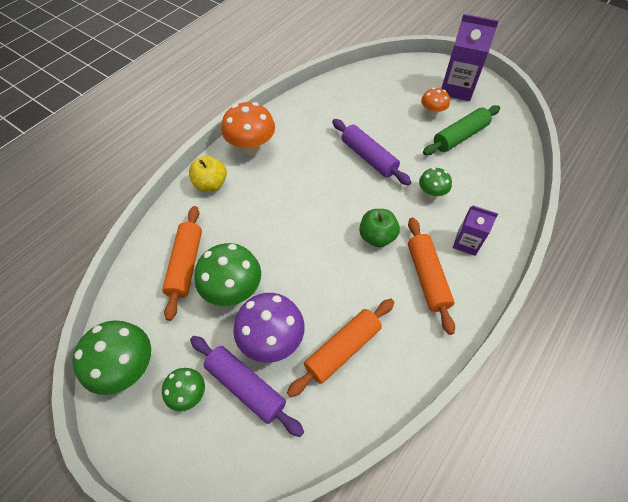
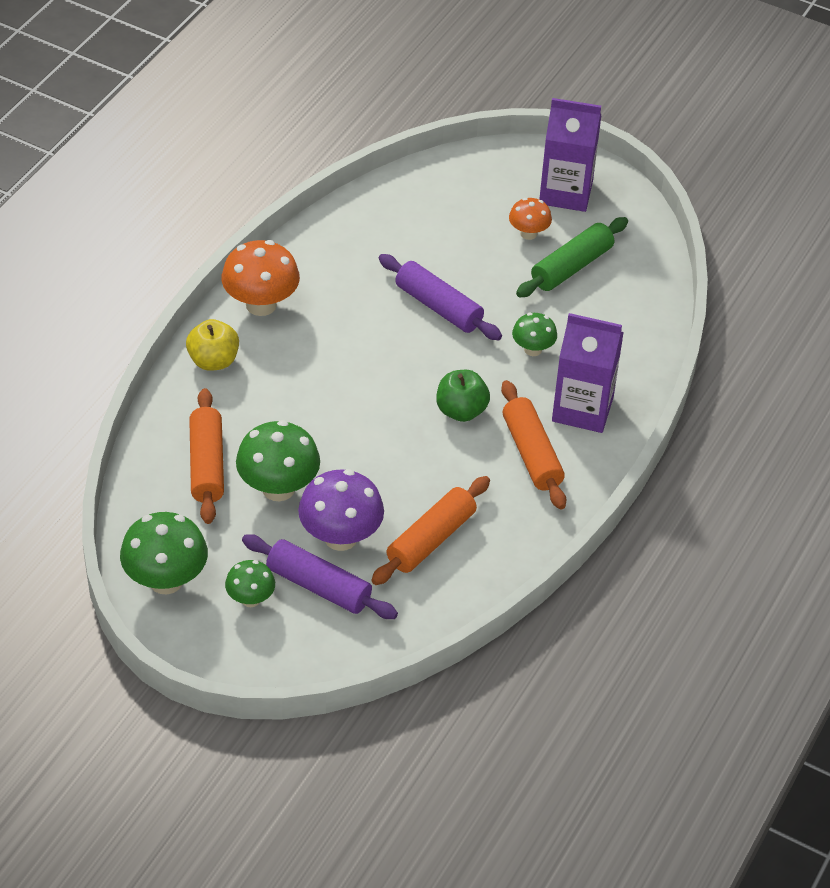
camera: 10 degrees left, 10 degrees down
(466, 243) = (582, 409): purple carton -> purple carton, size x1.67

